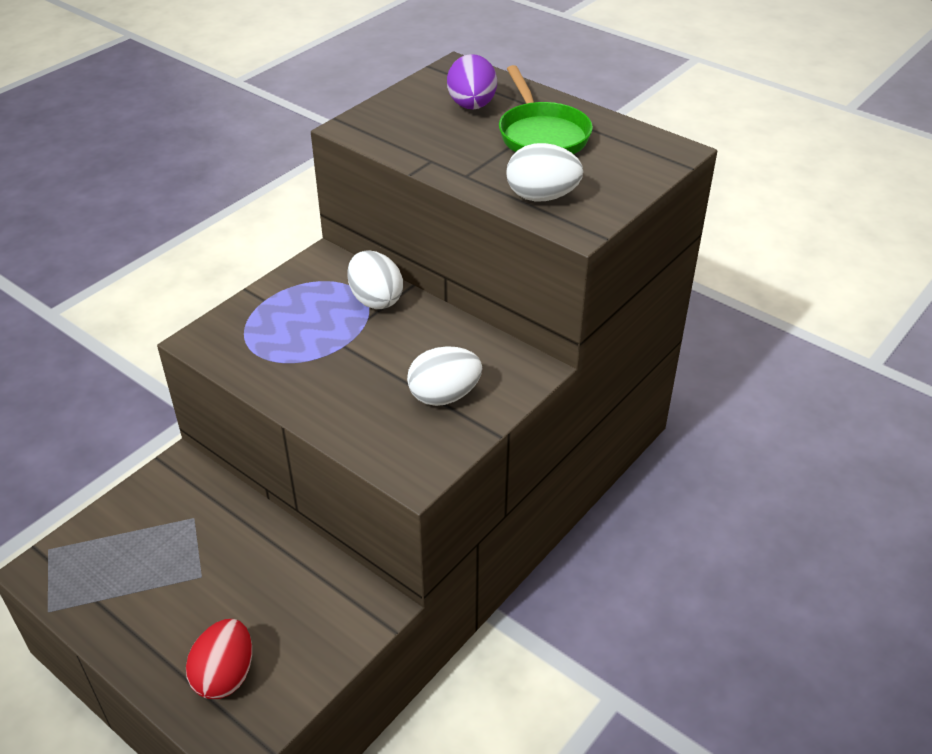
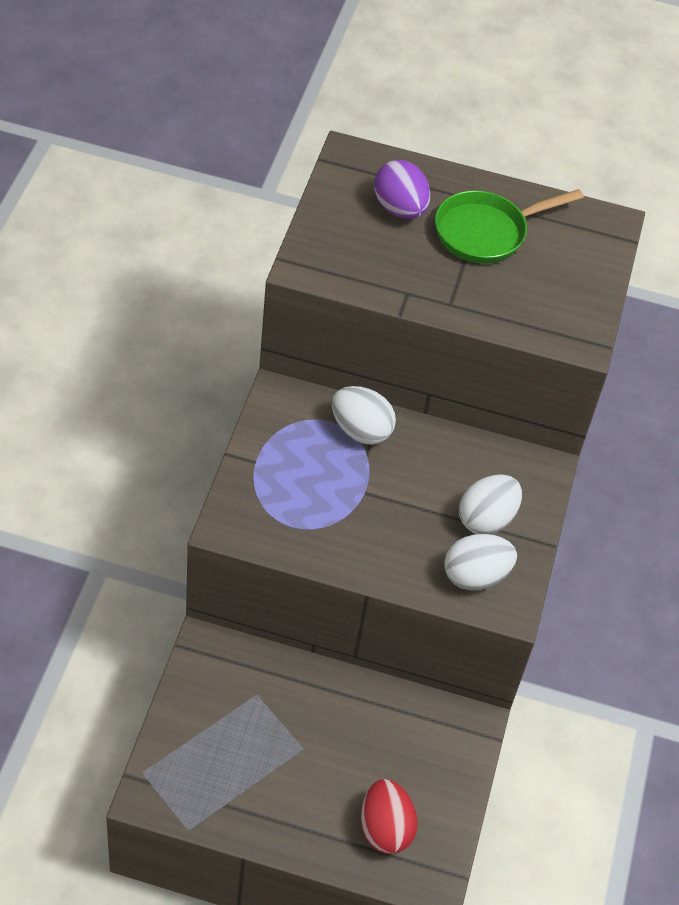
camera: 30 degrees left, 10 degrees up
(541, 135) = (486, 232): green pan -> green pan turned 105 degrees clockwise
(542, 197) = (532, 313): white egg -> white egg (475, 576)

